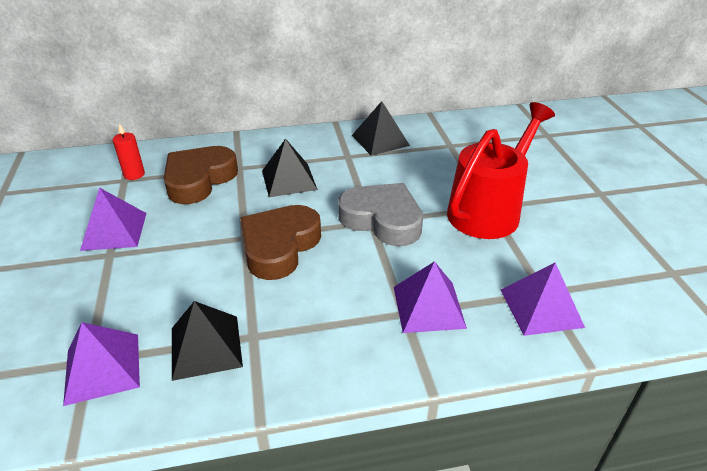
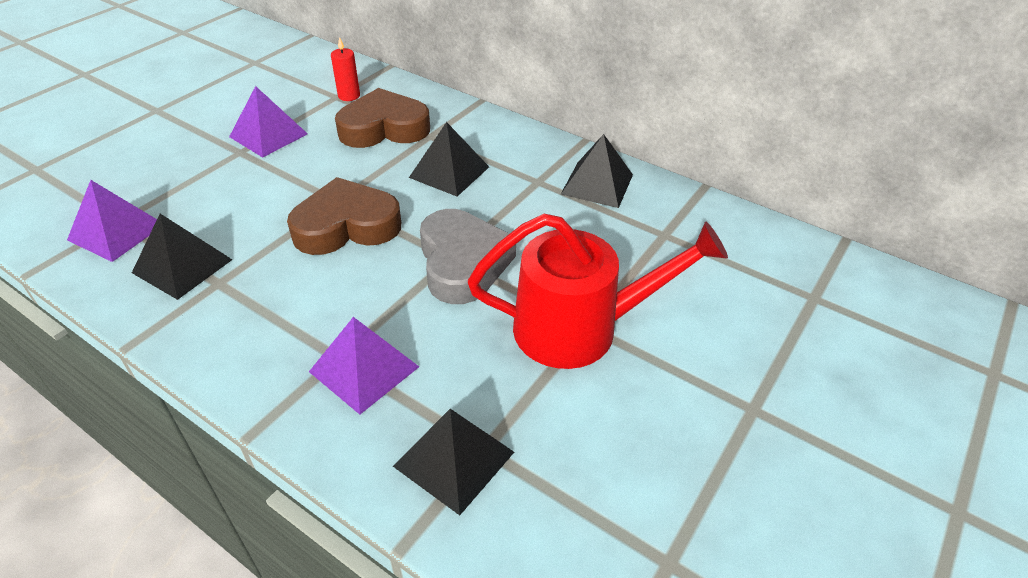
camera: 45 degrees right, 5 degrees up
(541, 308) = (454, 459): purple pyramid -> black pyramid

